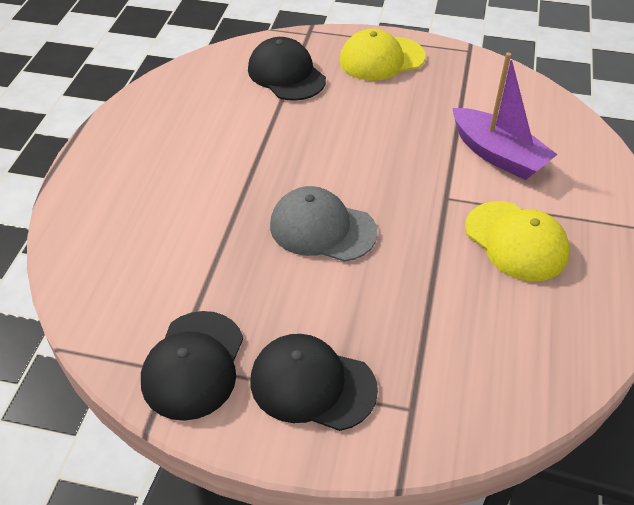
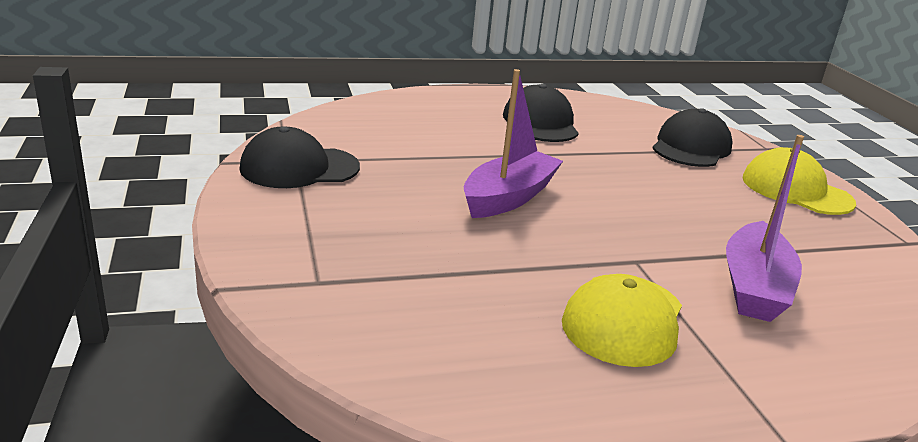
camera: 60 degrees right, 20 degrees down
(312, 385) = (313, 223): black cap -> black cap (540, 123)
(322, 228) = (509, 197): grey cap -> purple boat

